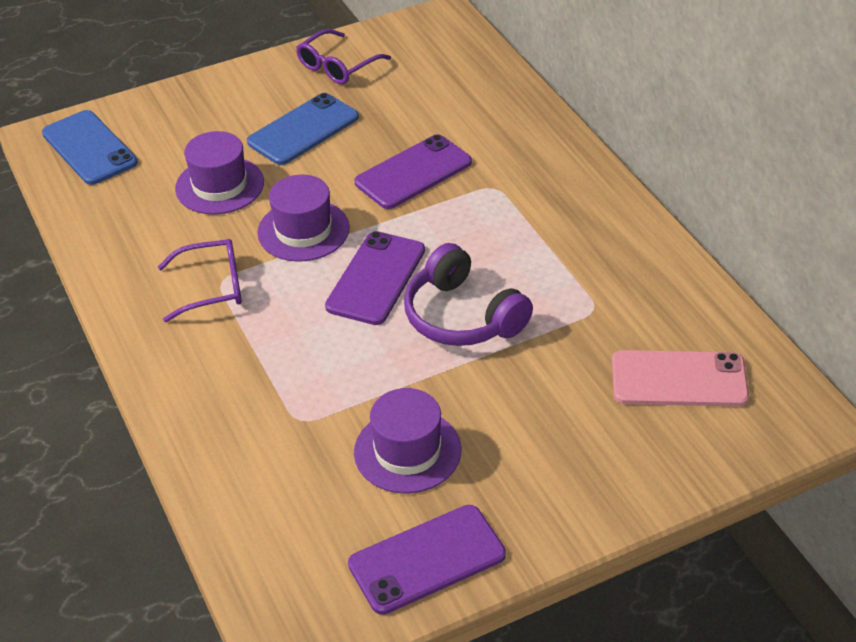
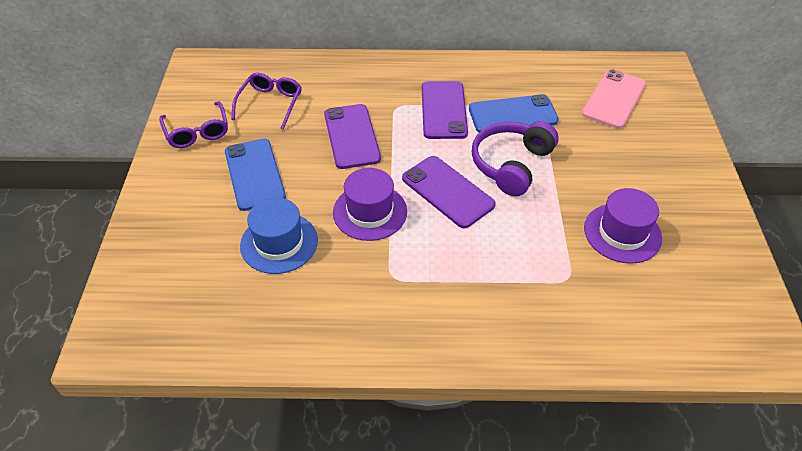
camera: 65 degrees left, 5 degrees up
(89, 148) = (152, 315): blue phone -> blue phone (512, 114)
(212, 287) = (396, 285): purple glasses -> purple glasses (270, 104)
(219, 185) = (279, 243): purple hat -> blue hat
(427, 559) = (721, 256): purple phone -> purple phone (443, 110)
(462, 316) = (511, 164): purple headphones -> purple headphones turned 135 degrees clockwise

